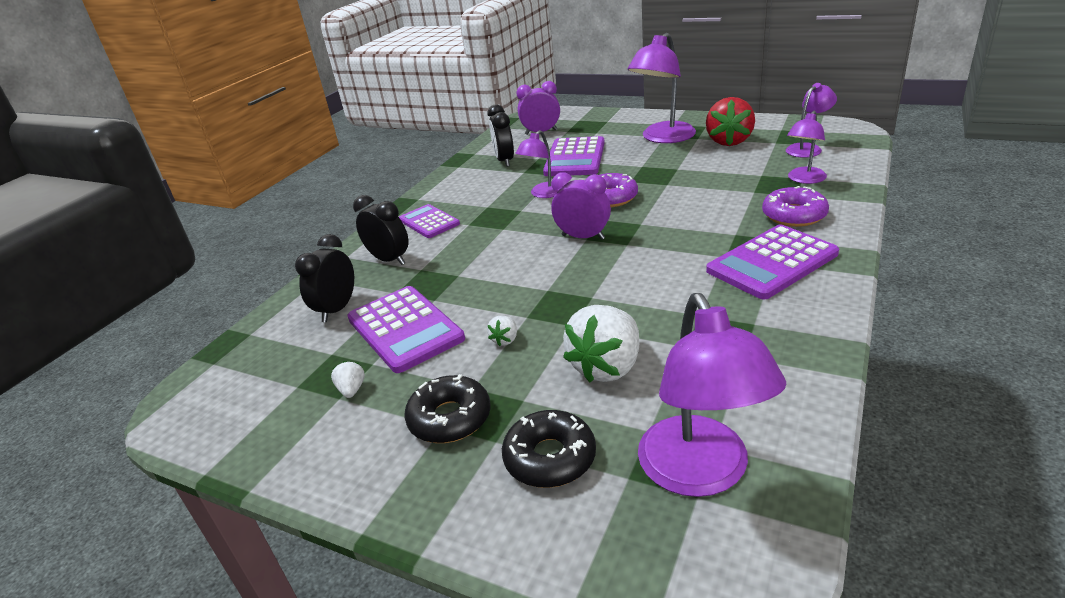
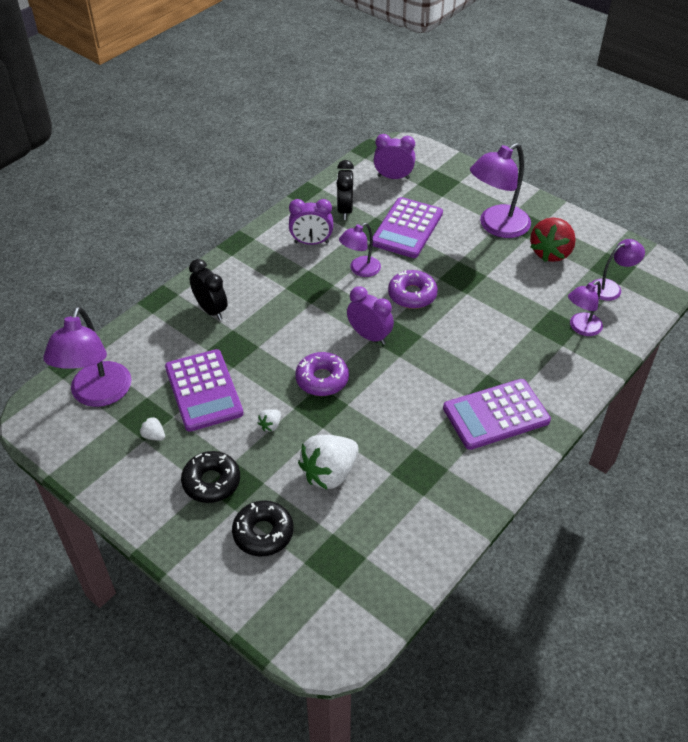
camera: 10 degrees right, 15 degrees up
(337, 309) = (159, 353): black clock -> none
(352, 390) = (154, 436): white strawberry -> white strawberry turned 60 degrees counterclockwise
(429, 222) = (254, 273): purple calculator -> none
(481, 188) = (311, 242): none -> purple clock
(701, 473) = (348, 574): purple lamp -> purple lamp (98, 395)
(794, 215) = (545, 369): purple donut -> purple donut (322, 379)

